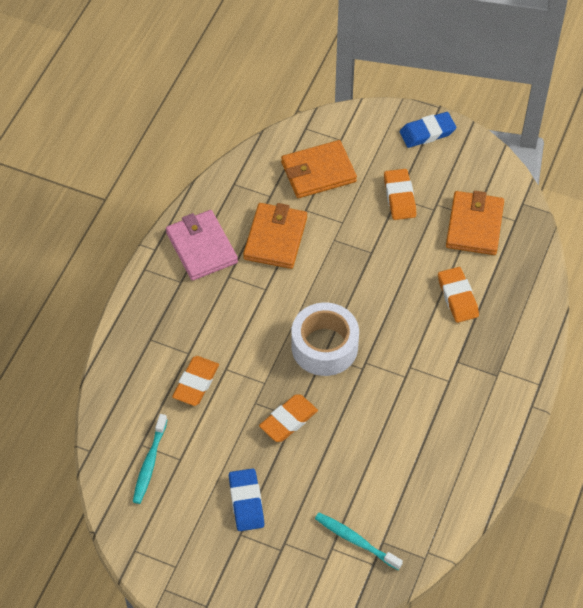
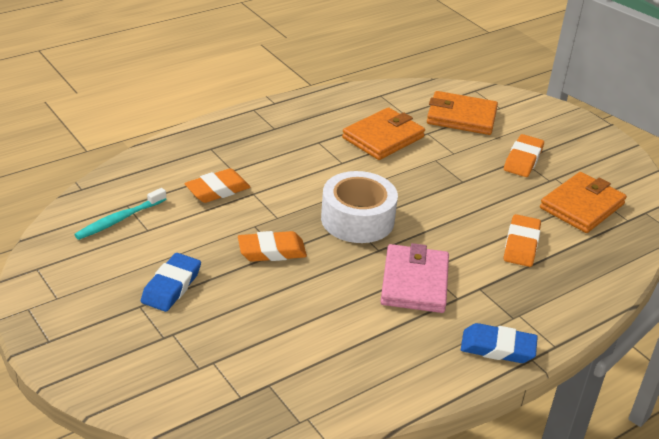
camera: 30 degrees right, 20 degrees down
(201, 247) = (314, 117): pink wallet -> pink wallet (414, 282)
(356, 541) = (243, 369): turquoise toothbrush -> none
(427, 132) = (586, 133): blue eraser -> blue eraser (497, 348)

